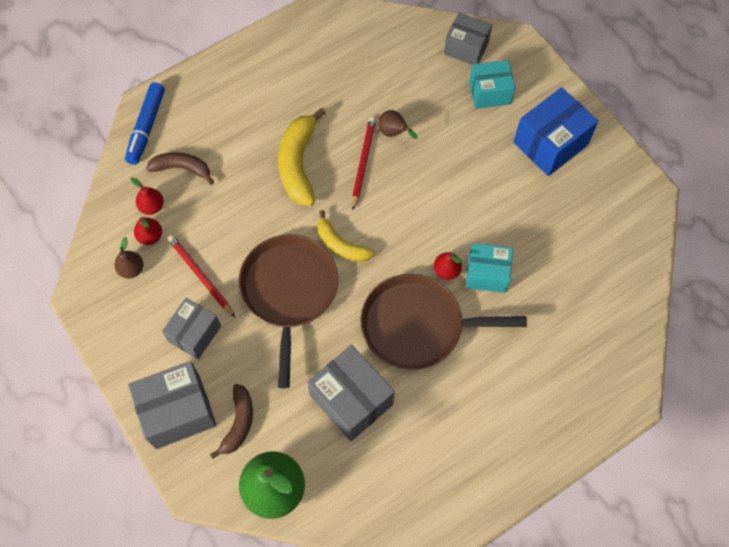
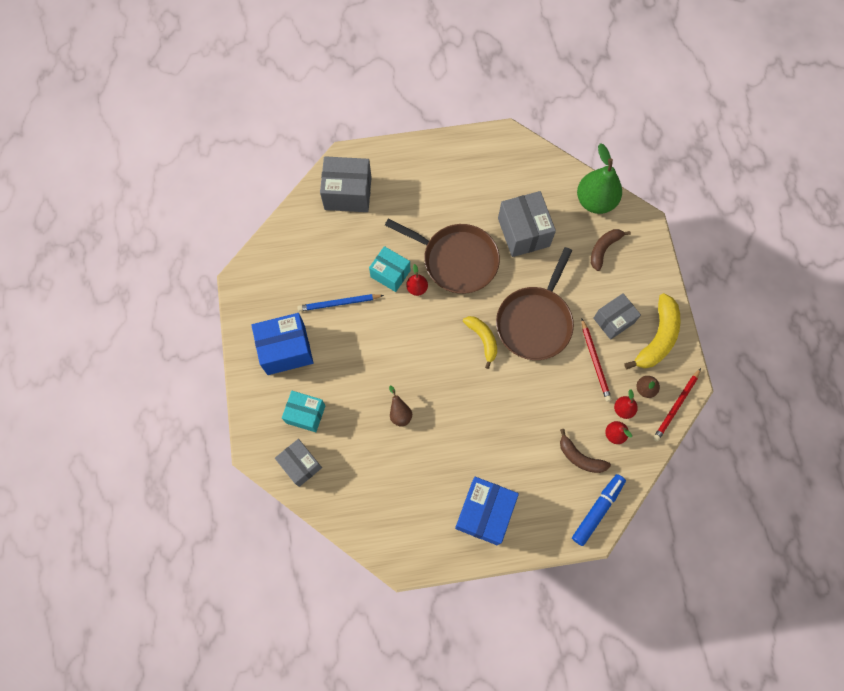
camera: 155 degrees left, 5 degrees up
(178, 411) = (642, 273): grey box -> grey box (348, 193)
(261, 80) = (484, 513): none -> blue box
(298, 164) = (486, 420): yellow banana -> yellow banana (657, 338)
(363, 162) = (436, 398): red pencil -> red pencil (676, 406)
(525, 215) = (339, 303): none -> blue pencil

